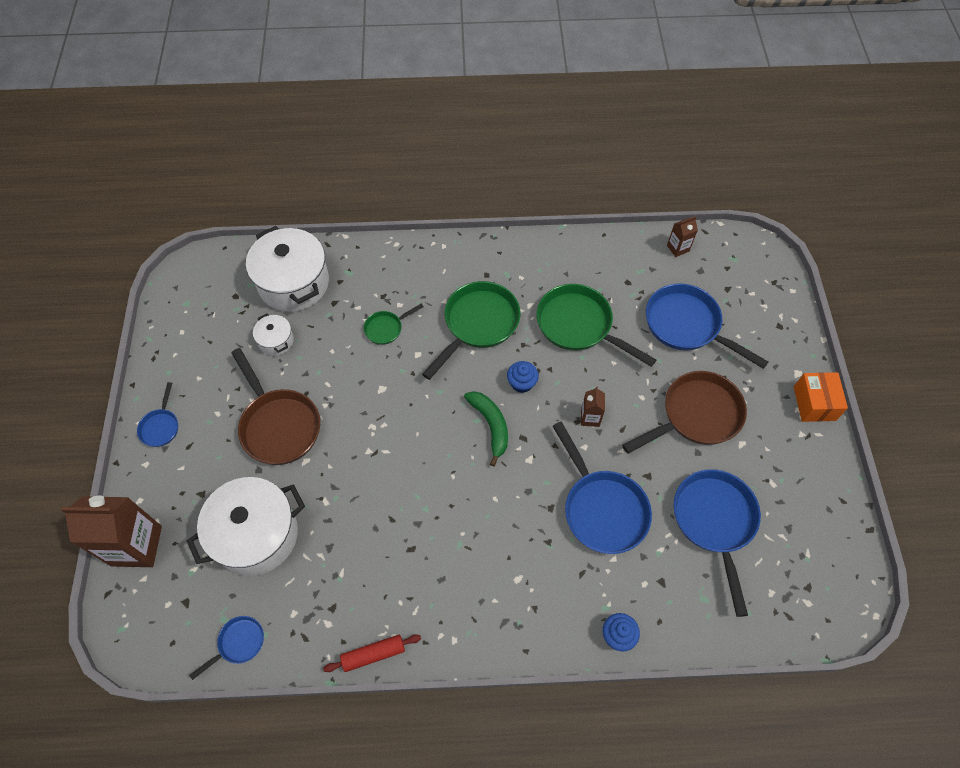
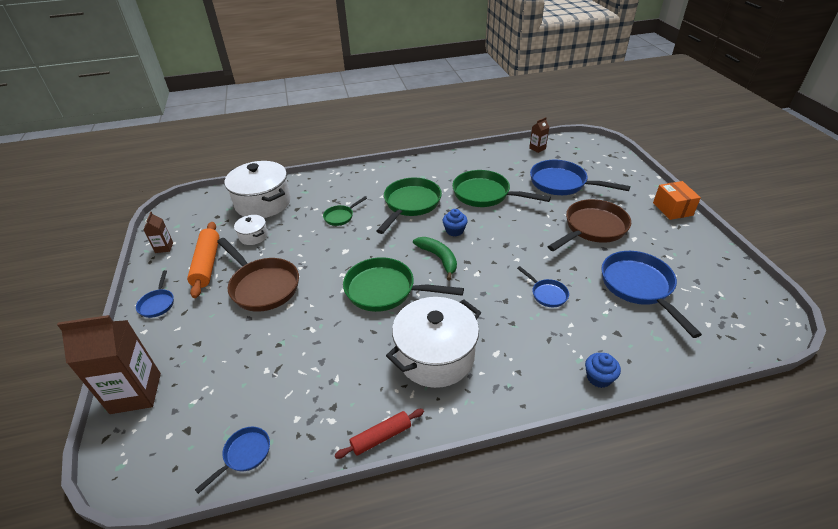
camera: 10 degrees left, 20 degrees down
(218, 376) = (207, 264): none -> orange rolling pin
(256, 535) = (252, 364): white pot -> white pot (435, 356)
(417, 462) = (385, 290): none -> green pan
(590, 418) = (514, 242): brown carton -> brown carton (164, 247)
(602, 508) = (547, 294): blue pan -> blue pan, size x0.50

